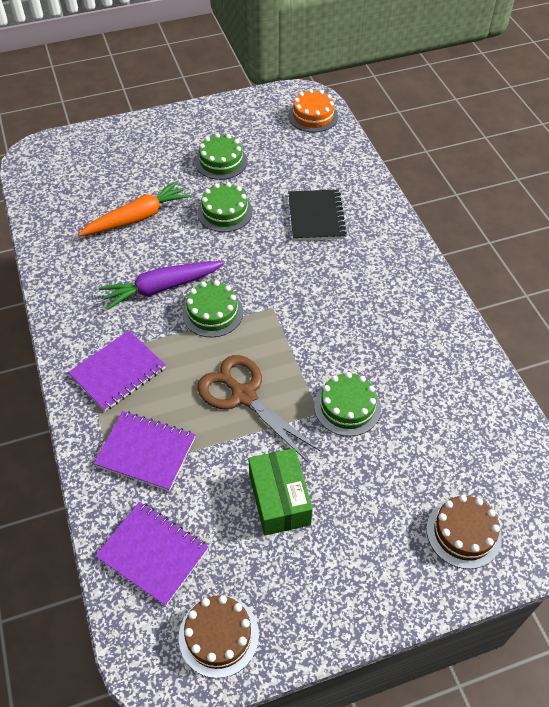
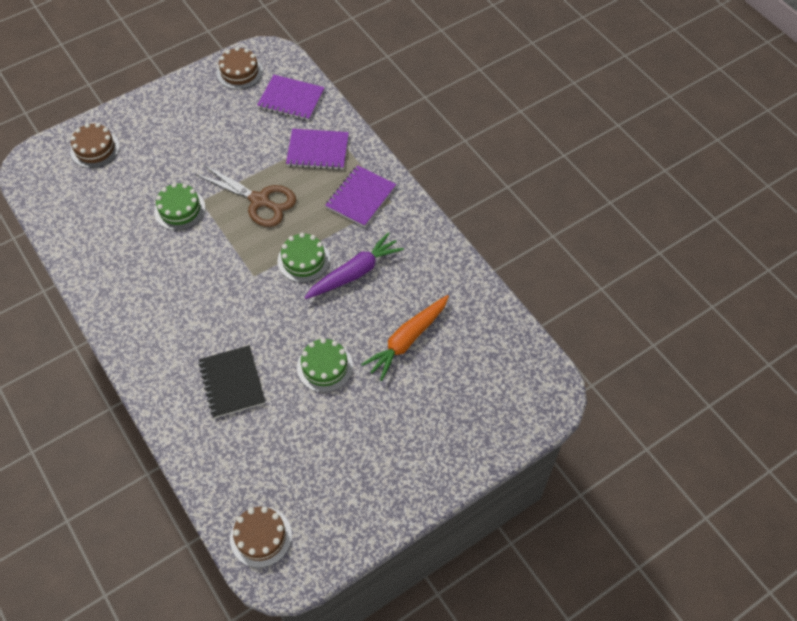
camera: 165 degrees right, 5 degrees up
(221, 161) = (349, 434): green cake -> none
(279, 499) = (219, 142): green box -> none
(313, 116) = (261, 536): orange cake -> brown cake

